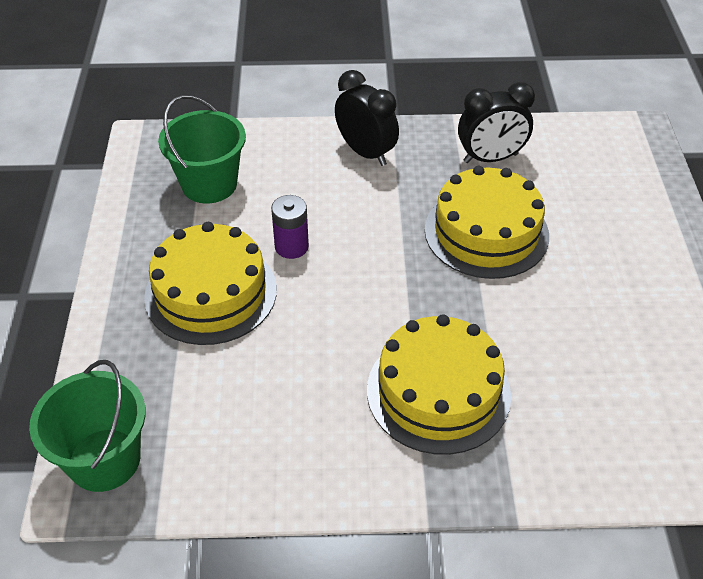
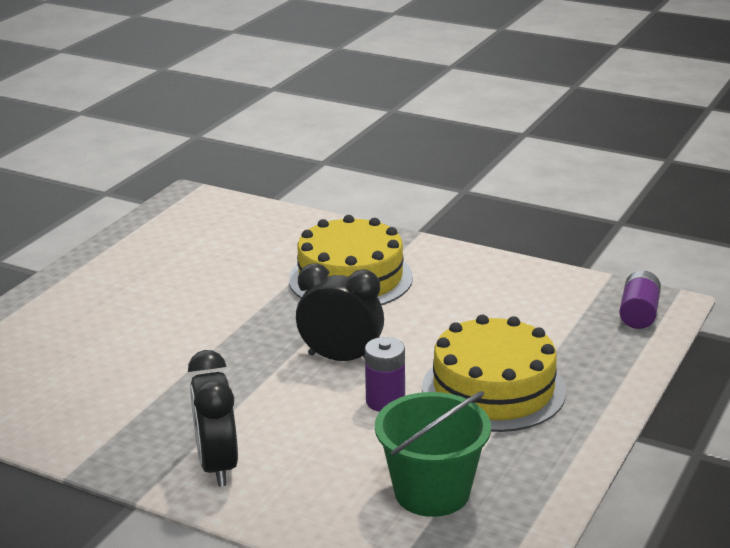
camera: 150 degrees left, 20 degrees down
(104, 460) = (639, 314): green bucket -> purple battery
(486, 232) = (187, 355): yellow cake -> none
(490, 158) = (93, 413): black clock -> black clock (341, 358)

